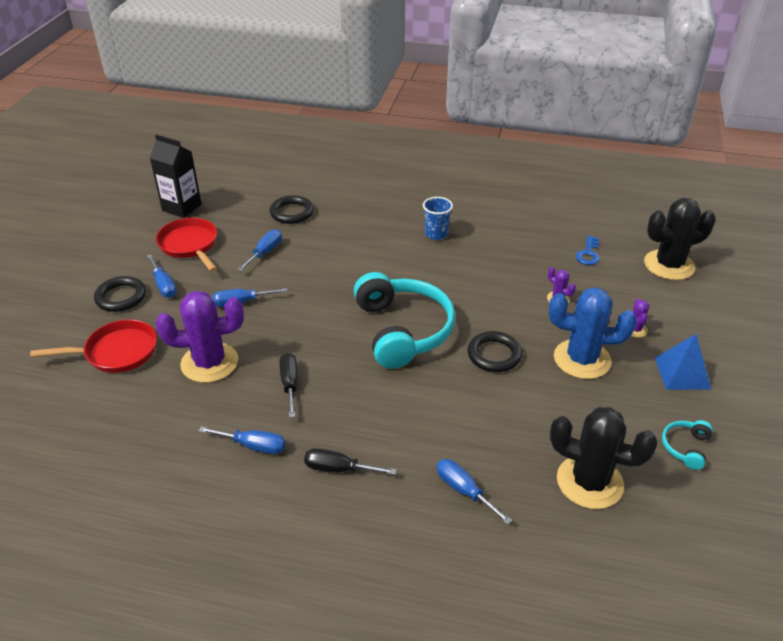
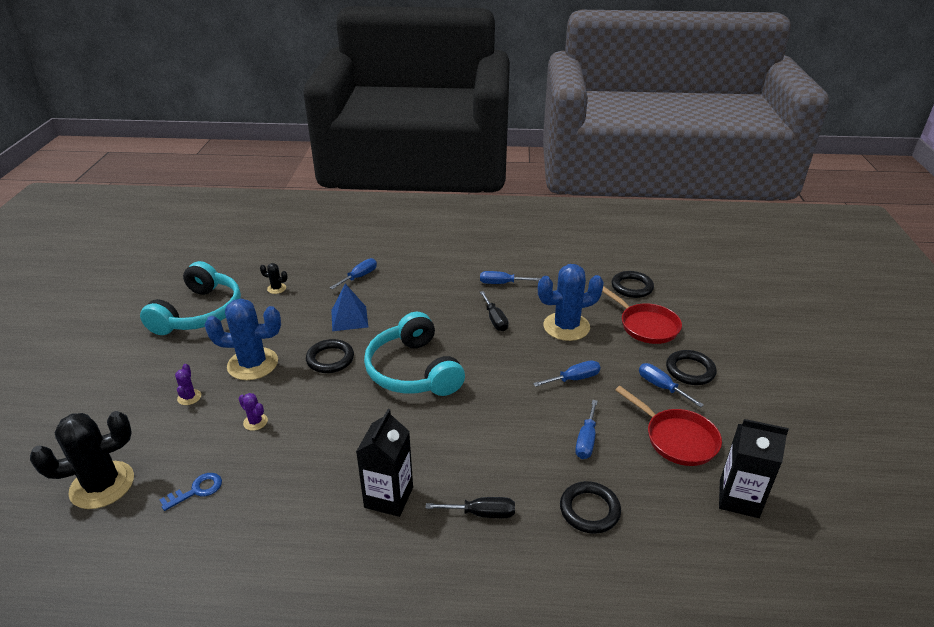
camera: 170 degrees right, 5 degrees down
(80, 413) = (632, 287): none -> black ring
(117, 352) = (646, 326): red pan -> red pan turned 105 degrees counterclockwise
(209, 363) = (566, 327): purple cactus -> blue cactus
(338, 469) = (441, 278): black screwdriver -> black screwdriver (482, 513)
(436, 234) = (389, 497): blue cup -> black carton
(464, 490) = (359, 277): blue screwdriver -> blue screwdriver turned 90 degrees counterclockwise
(588, 254) = (197, 490): blue key -> blue key turned 45 degrees clockwise
(589, 482) = (276, 288): black cactus -> black cactus, size x0.44
(682, 373) = (168, 362): blue pyramid -> blue pyramid (349, 318)
(685, 447) = (199, 313): turquoise headphones -> turquoise headphones, size x2.37

